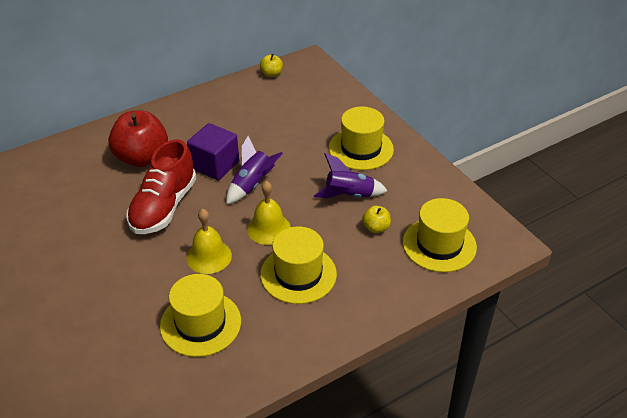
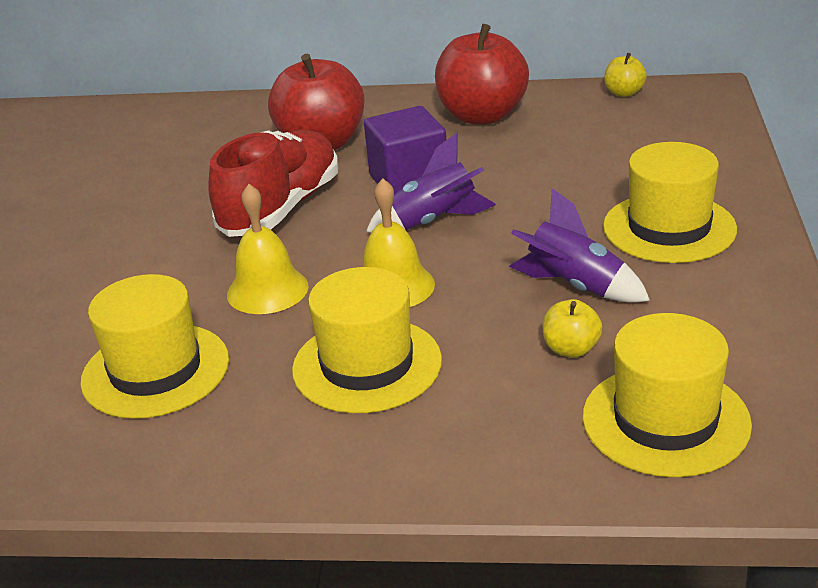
camera: 40 degrees right, 10 degrees down
(164, 207) = (281, 208): red shoe -> red shoe turned 150 degrees clockwise
(213, 111) = (482, 116): none -> red apple

